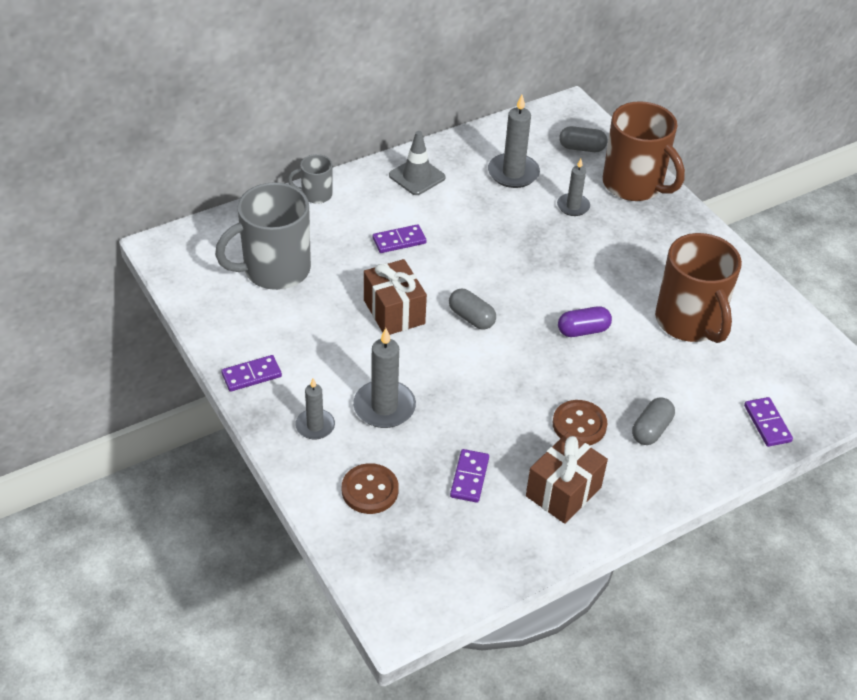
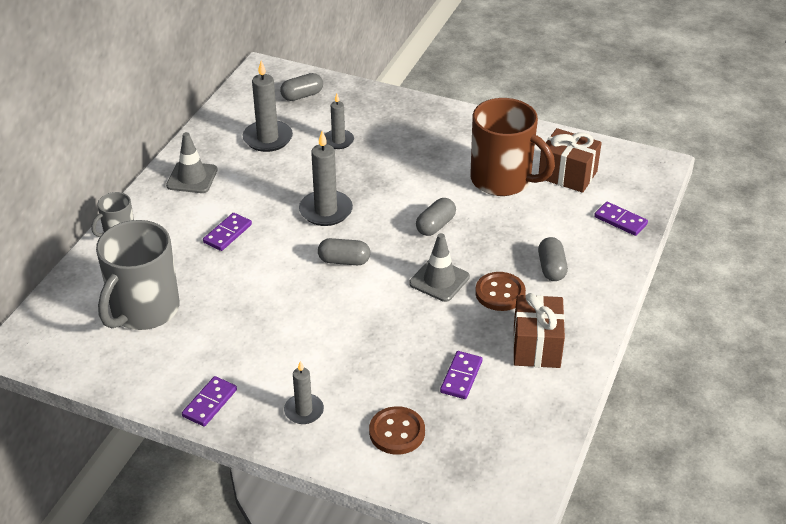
camera: 35 degrees left, 5 degrees down
(384, 407) = (344, 364): grey candle -> grey candle (326, 211)
(394, 312) = (279, 289): brown gift -> brown gift (567, 175)
(469, 477) = (461, 377): purple domino -> purple domino turned 45 degrees clockwise
(536, 381) = (439, 280): none -> grey traffic cone
(583, 330) = (435, 225): purple capsule -> grey capsule
(634, 185) = (368, 104): brown mug -> none

